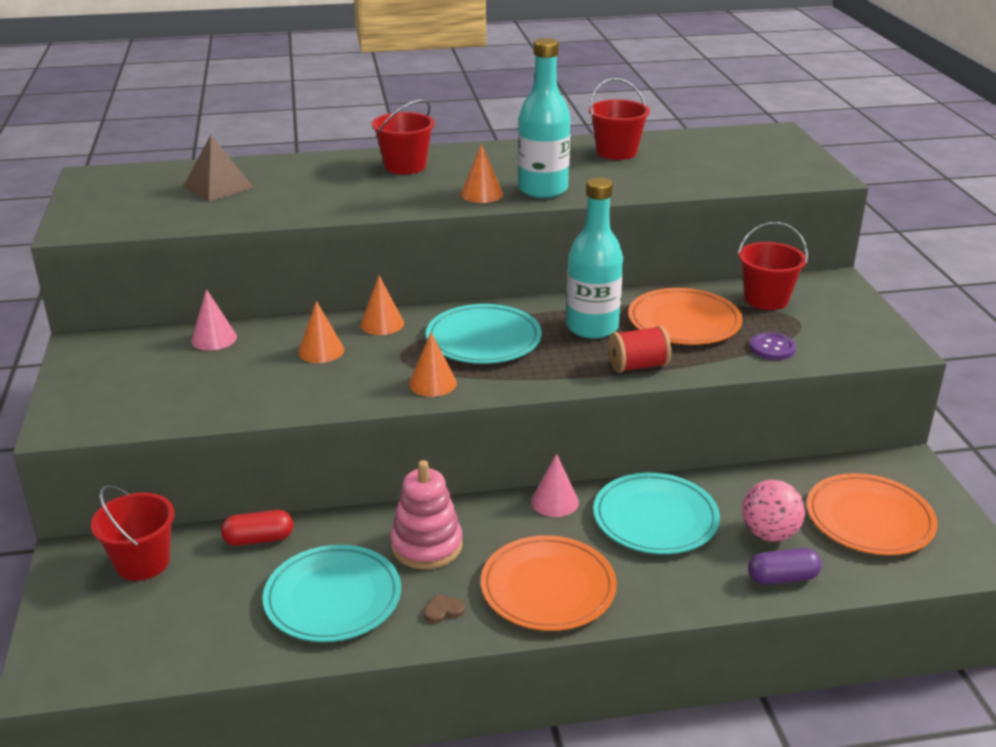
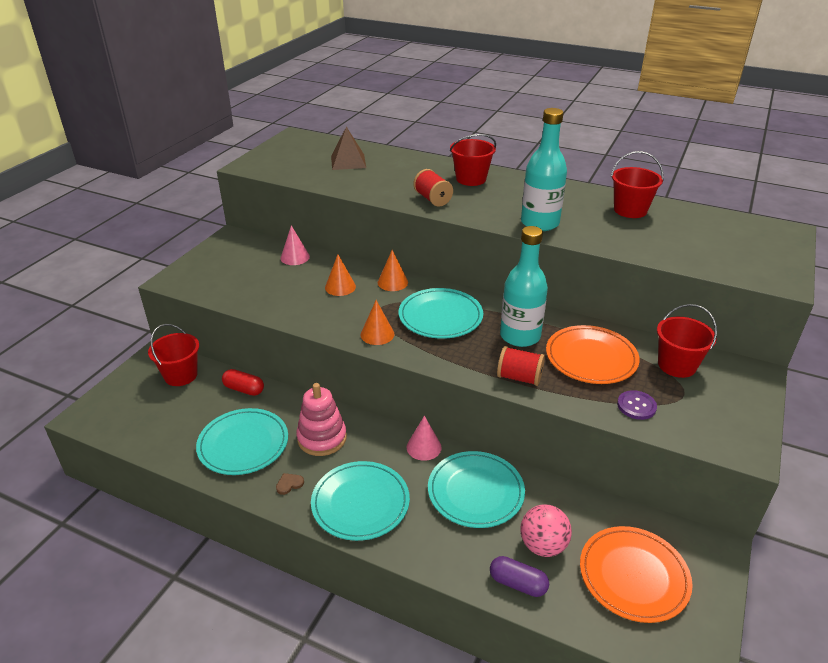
camera: 35 degrees right, 5 degrees up
(389, 199) = (432, 199): none -> red spool
(443, 610) = (289, 484): brown heart -> brown heart turned 45 degrees counterclockwise
(481, 194) = (494, 214): orange cone -> none
(548, 587) = (360, 503): orange plate -> turquoise plate

